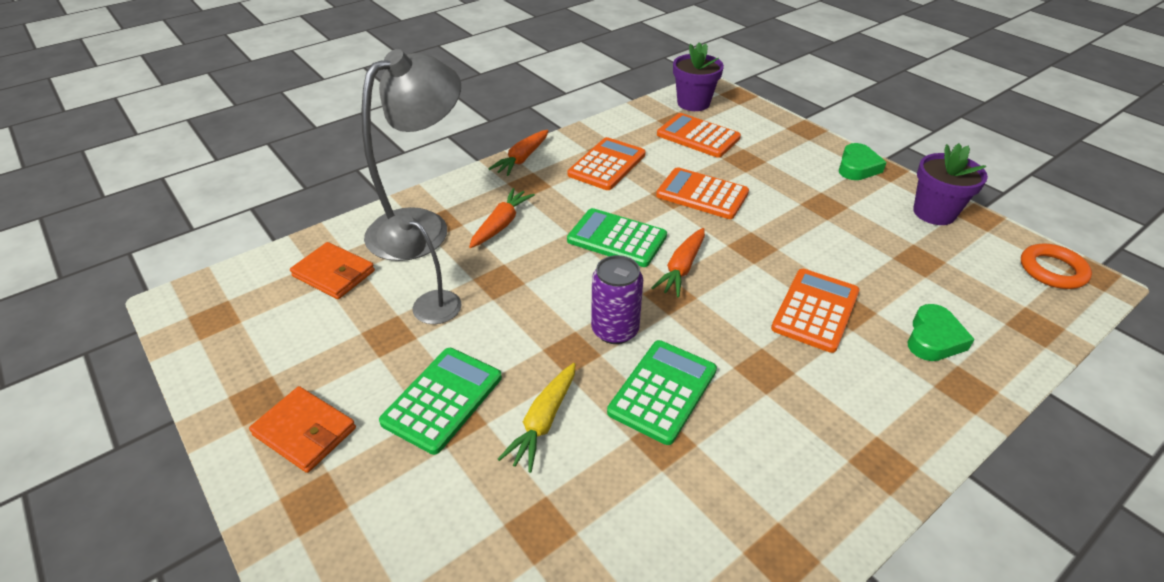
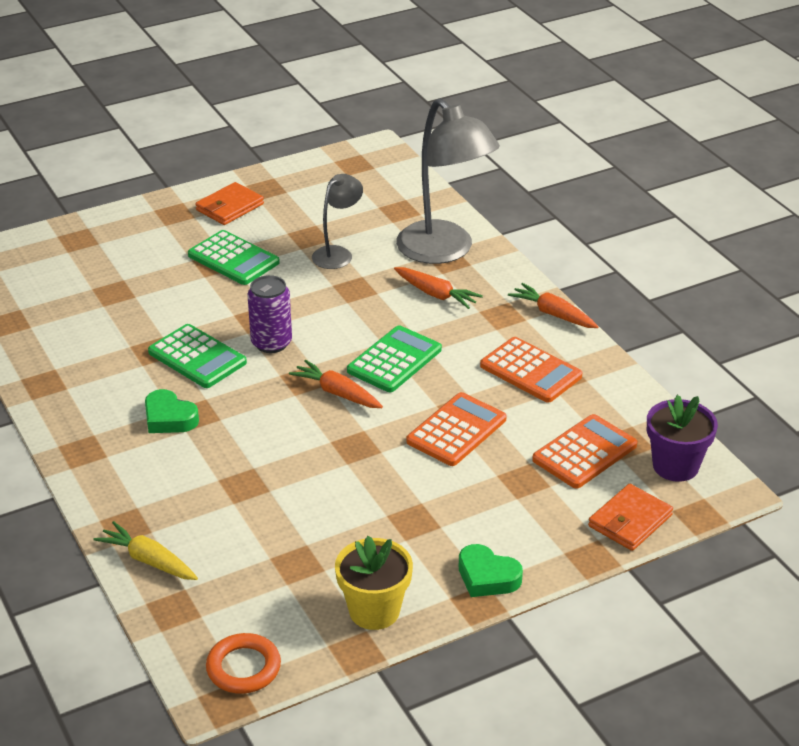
camera: 100 degrees right, 5 degrees down
(334, 274) = (390, 210): orange wallet -> orange wallet (630, 521)
(543, 421) = (194, 300): yellow carrot -> yellow carrot (148, 560)
(815, 310) = (251, 463): orange calculator -> none
(933, 339) = (186, 528): green heart -> green heart (169, 418)
(934, 213) = (374, 611): purple flower pot -> yellow flower pot

